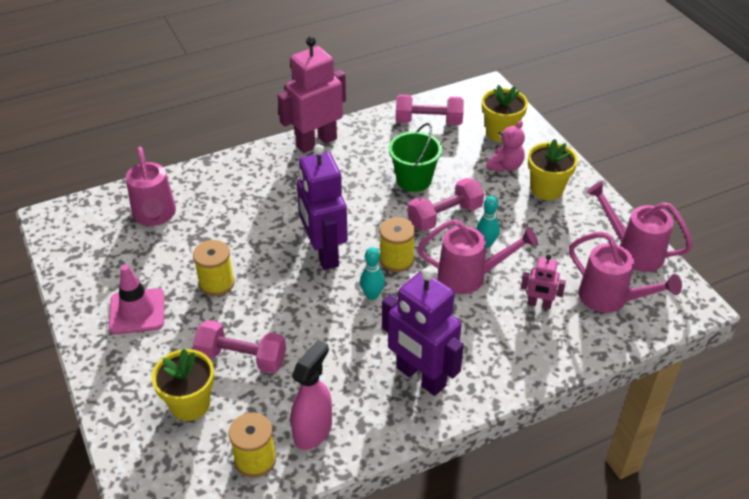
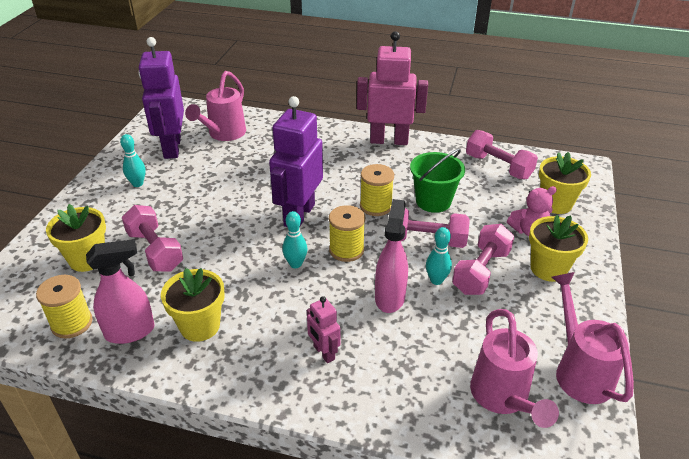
camera: 40 degrees right, 5 degrees down
(137, 311) = (137, 184): pink traffic cone -> turquoise bowling pin
(216, 283) = (204, 194): yellow spool -> yellow spool (376, 206)
(361, 389) = (200, 326): none -> yellow flower pot
(420, 377) = (253, 348): purple robot -> purple robot (172, 148)
(469, 277) = (390, 297): pink watering can -> pink spray bottle
(507, 218) = (481, 271): none -> pink dumbbell
(539, 304) = (425, 357): pink robot -> pink robot (323, 353)

